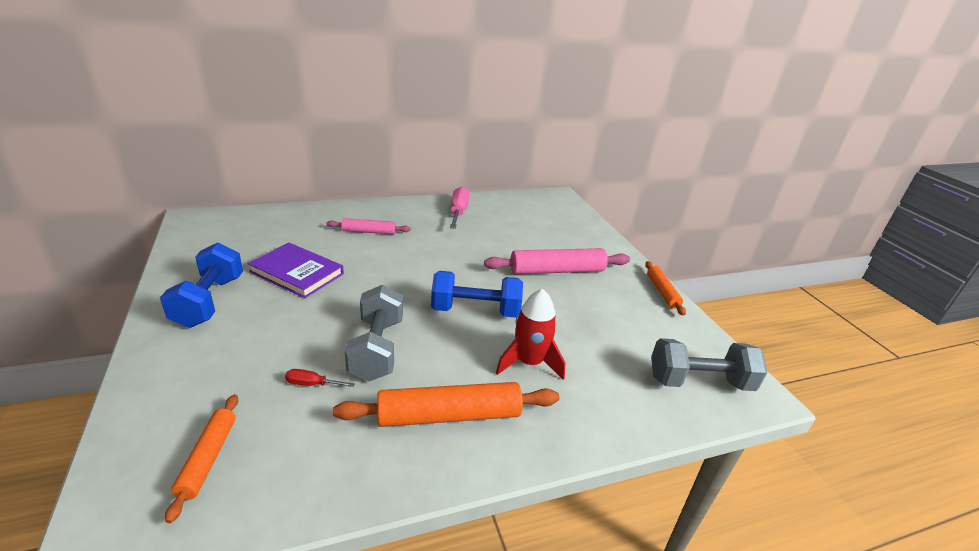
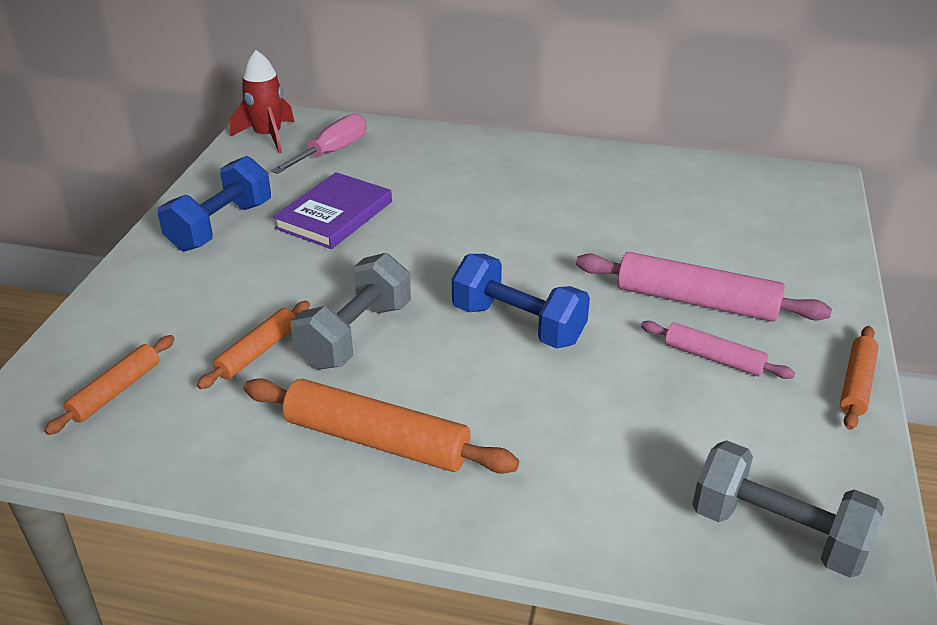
camera: 35 degrees right, 5 degrees up
(297, 273) = (334, 215): purple book -> purple book turned 60 degrees clockwise
(312, 384) = (257, 351): red screwdriver -> orange rolling pin
(369, 232) = (463, 179): pink rolling pin -> pink rolling pin (713, 358)
(458, 212) = (616, 175): pink screwdriver -> pink screwdriver (332, 152)
(529, 363) = (532, 415): red rocket -> red rocket (268, 136)

